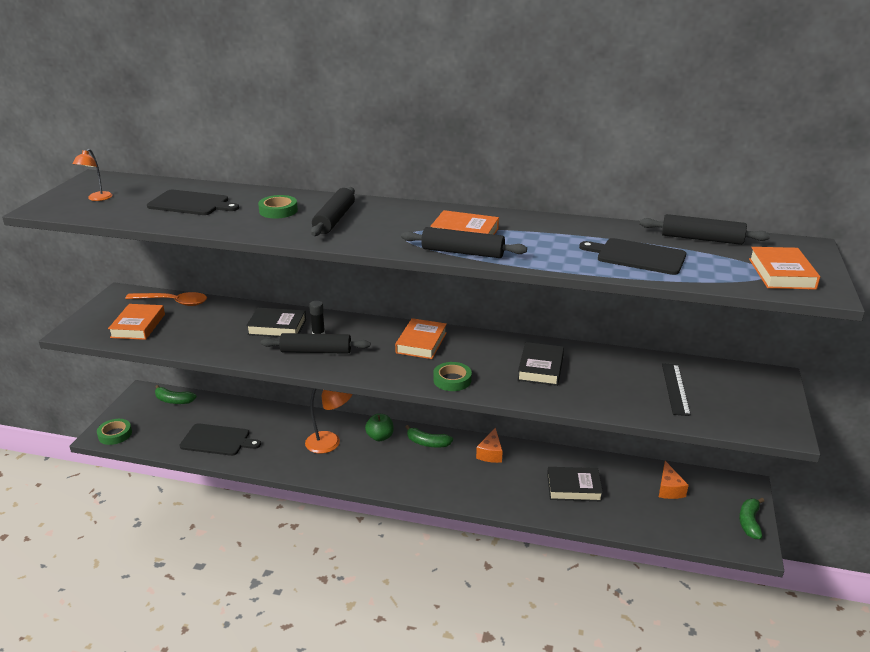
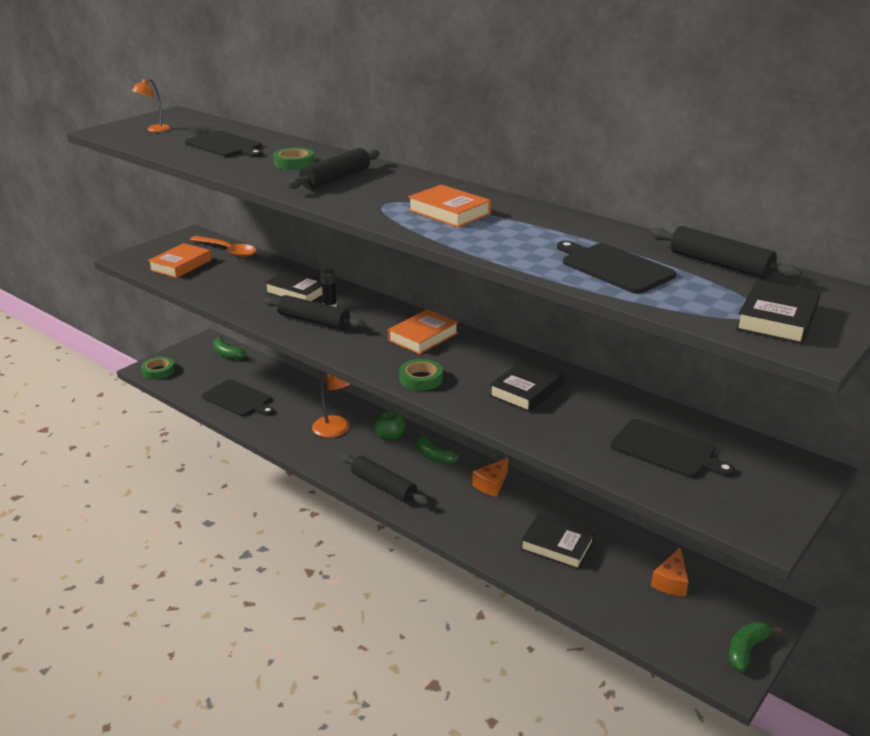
camera: 25 degrees right, 0 degrees up
(462, 252) = (423, 229): black rolling pin -> black rolling pin (384, 486)
(675, 389) = (666, 450): black ruler -> black cutting board
(781, 273) = (777, 319): orange book -> black book

